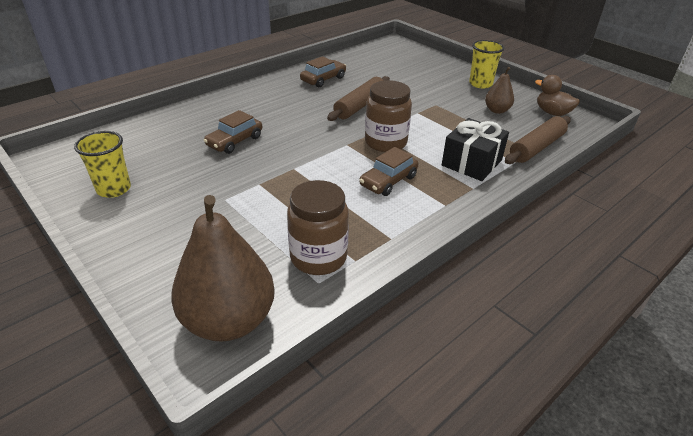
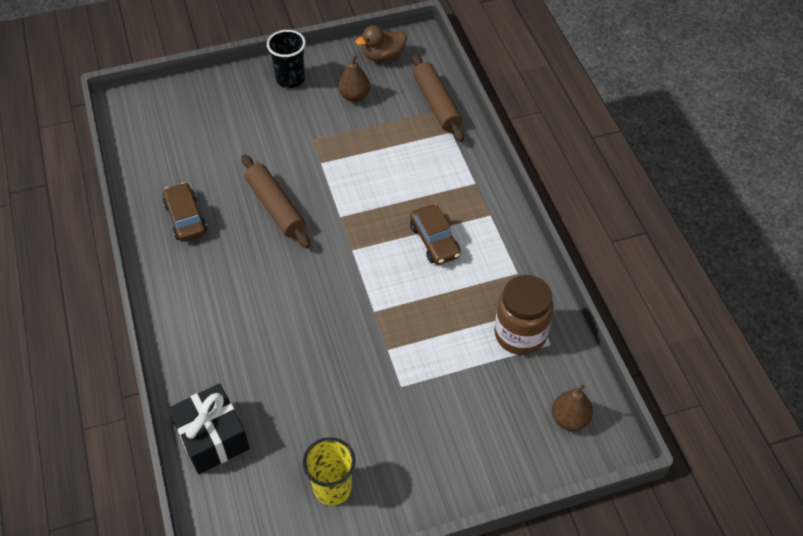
camera: 65 degrees left, 15 degrees up
(229, 320) = (570, 419): brown pear -> brown pear, size x0.49
(235, 141) = (290, 351): brown car -> none
(385, 142) = (366, 215): brown jar -> none
(472, 163) = (437, 164): black gift -> black gift (212, 438)
(480, 84) = (290, 79): yellow cup -> black cup

